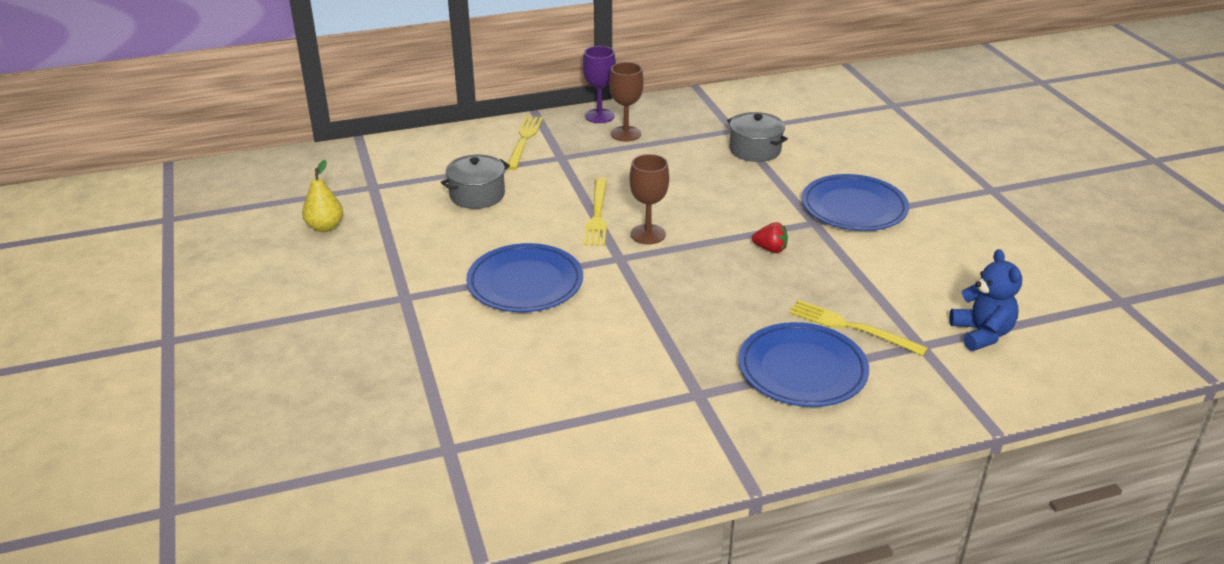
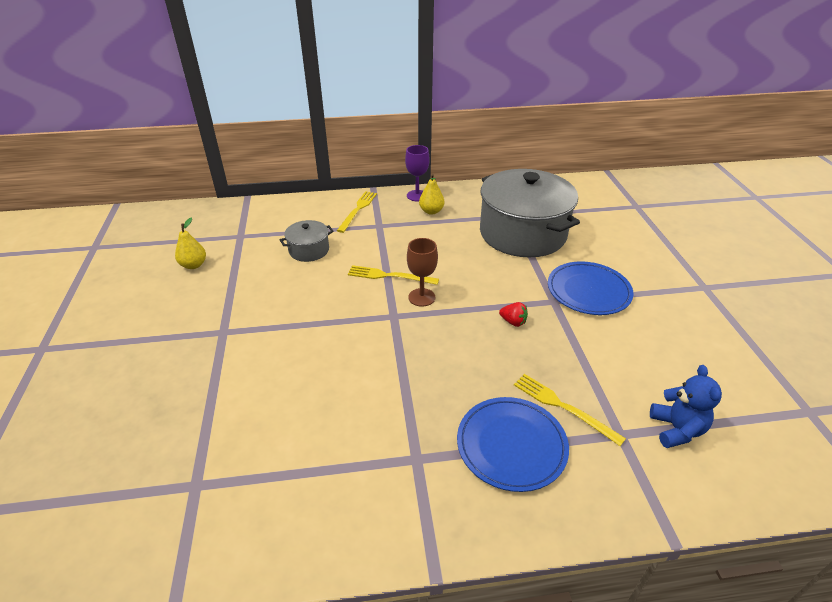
camera: 10 degrees right, 5 degrees up
(525, 283) = (315, 330): blue plate -> none
(597, 215) = (389, 276): yellow fork -> yellow fork turned 90 degrees clockwise
(626, 134) = (431, 211): brown goblet -> yellow pear
(755, 150) = (522, 233): grey pot -> grey pot, size x2.24

